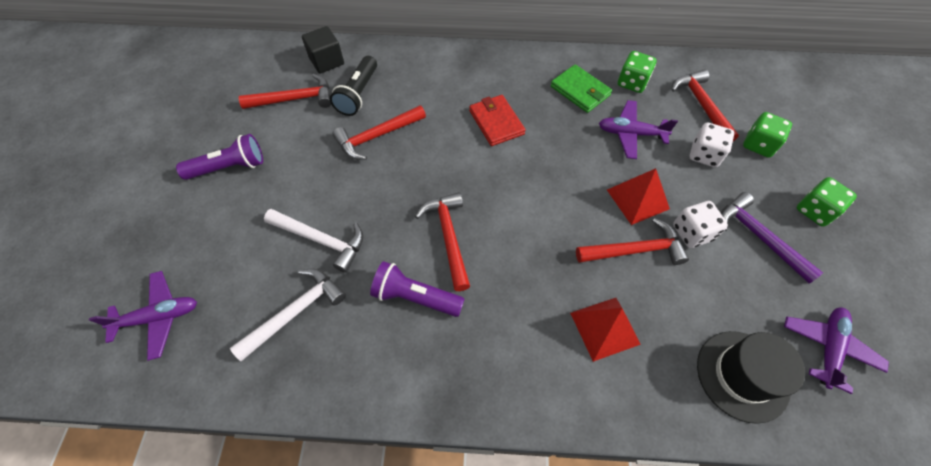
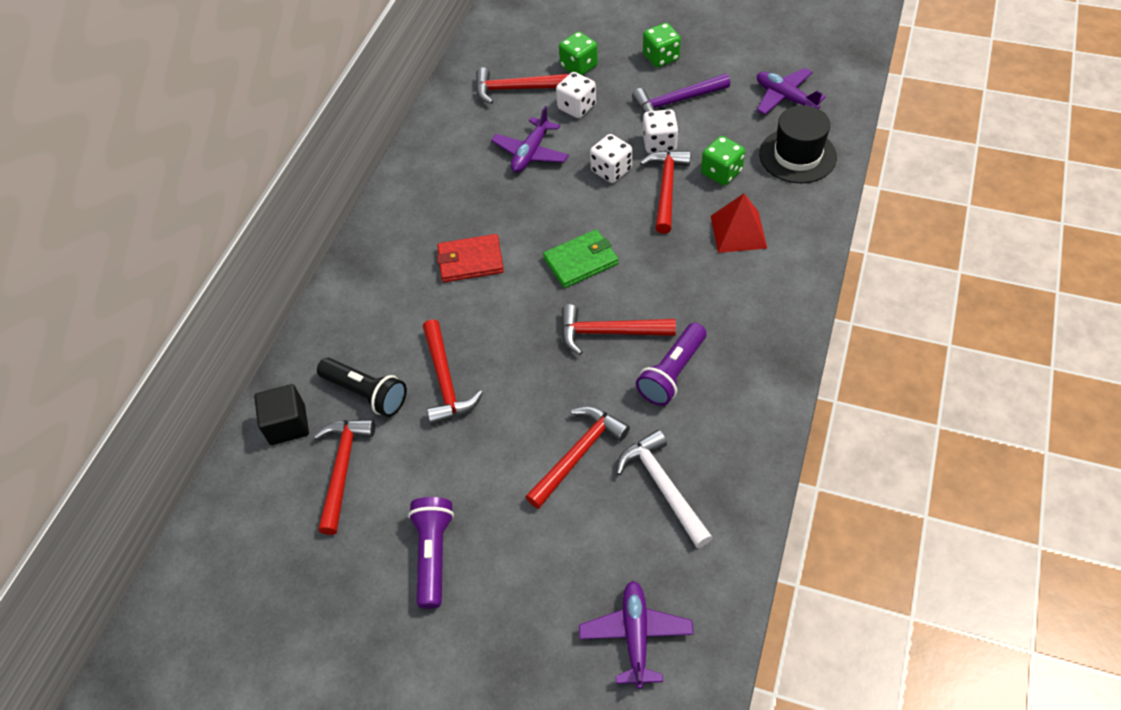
camera: 70 degrees left, 5 degrees down
(321, 240) = (577, 455): white hammer -> red hammer
(580, 91) = (455, 177): green wallet -> green wallet (581, 261)
(632, 82) = (463, 132): green dice -> green dice (721, 172)
(637, 199) = (611, 170): red pyramid -> white dice

